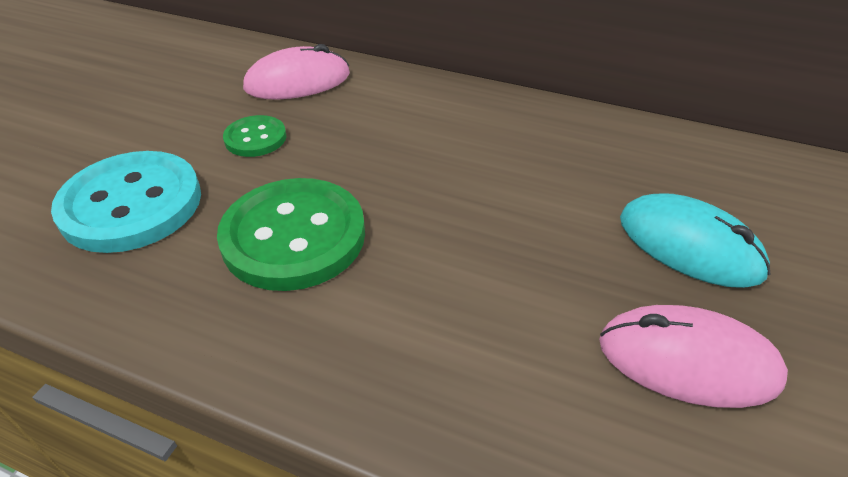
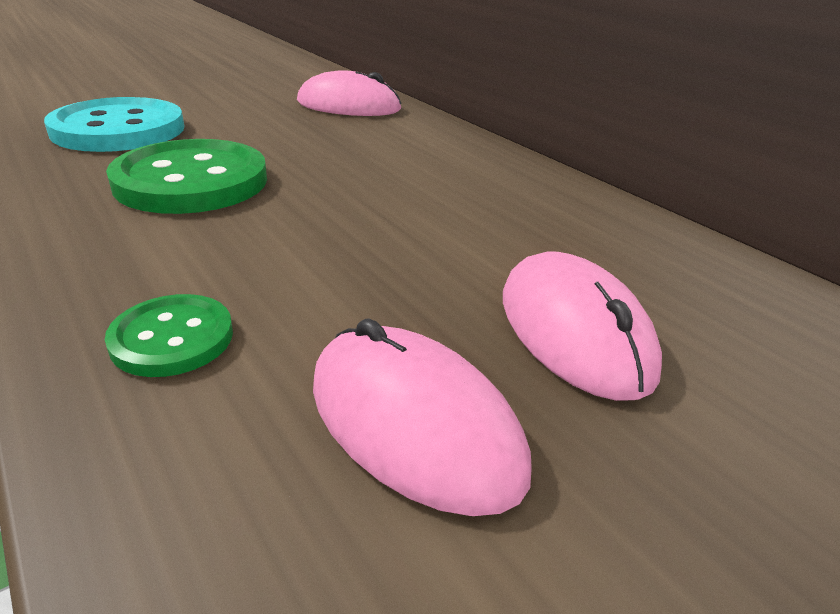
camera: 30 degrees right, 10 degrees down
(255, 138) = (262, 124): green button -> green button (172, 338)
(689, 245) = (574, 330): turquoise mouse -> pink mouse

